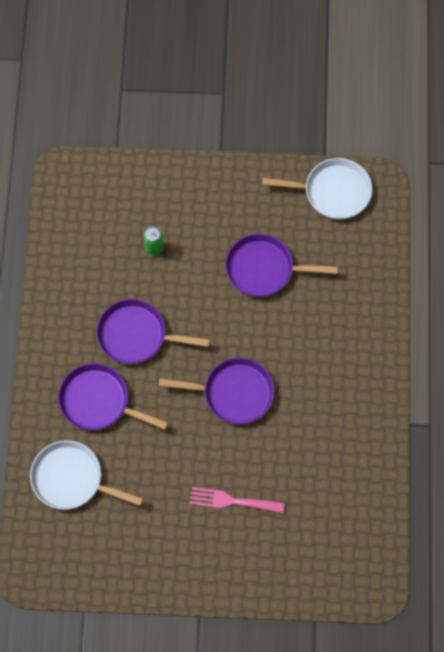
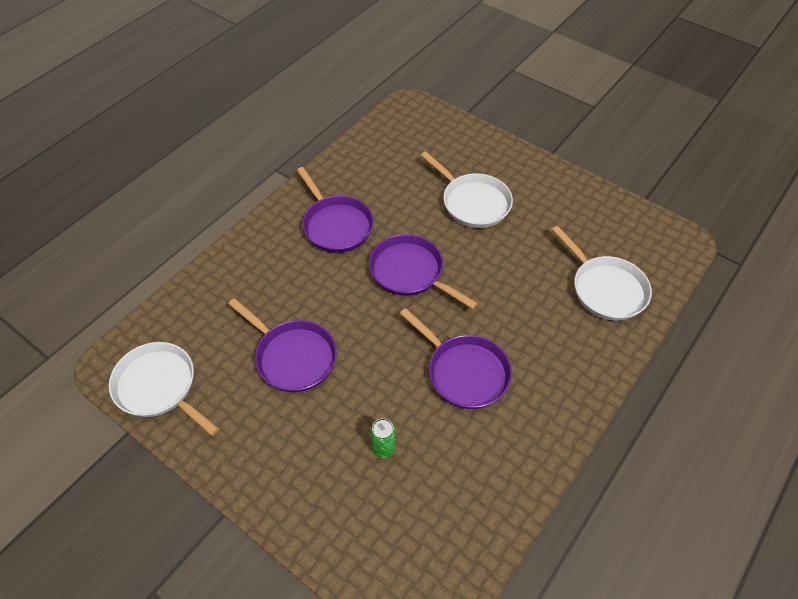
camera: 145 degrees left, 15 degrees down
(98, 401) = (541, 336): purple pan -> purple pan (336, 225)
(232, 501) = (473, 202): pink fork -> white pan

